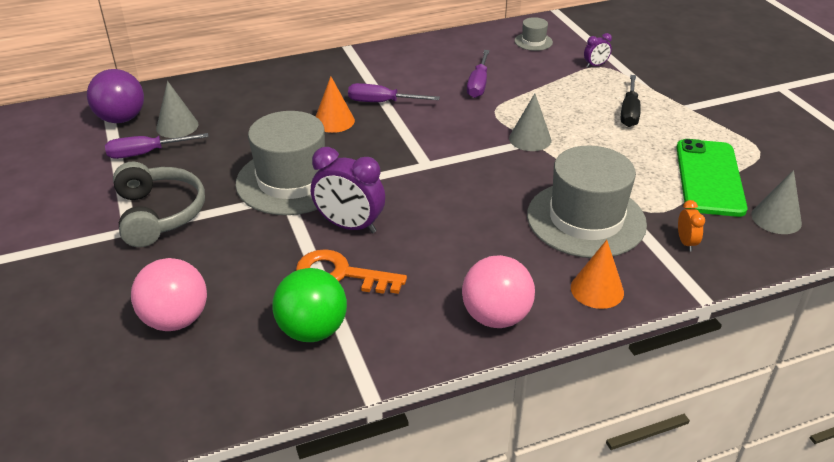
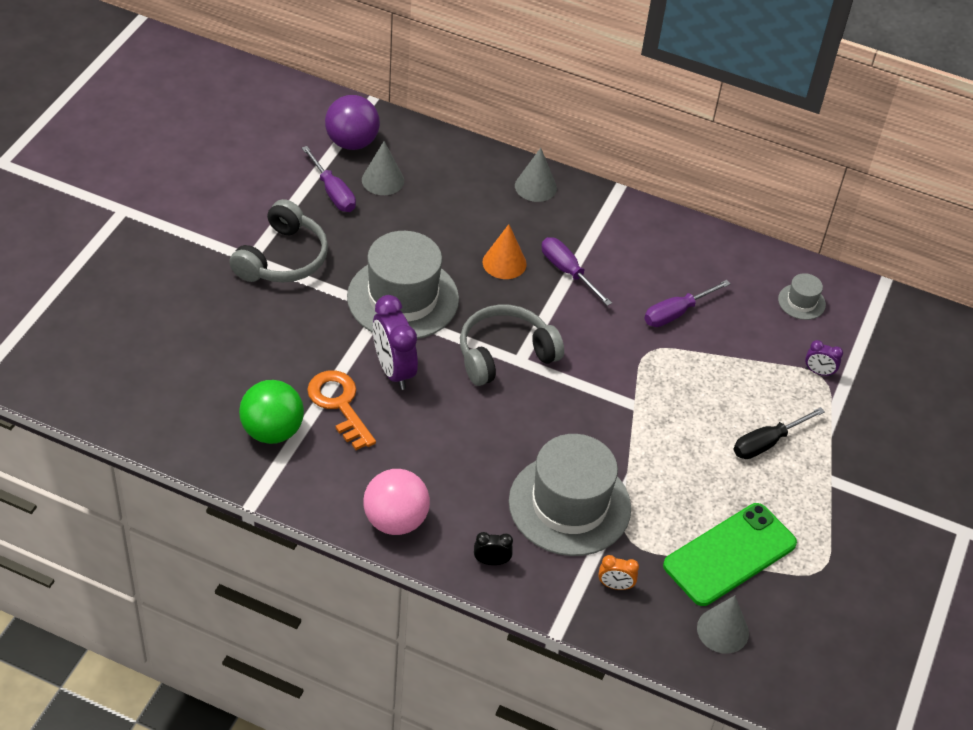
camera: 40 degrees right, 10 degrees up
(146, 153) = (333, 192): purple screwdriver -> purple screwdriver turned 150 degrees counterclockwise
(176, 320) = (204, 355): pink ball -> none
(412, 167) = (505, 354): none -> grey headphones
(530, 139) = (637, 401): grey cone -> grey cone (535, 186)
(597, 290) = (491, 561): orange cone -> black clock
(686, 242) = (615, 586): orange clock -> orange clock turned 60 degrees clockwise

